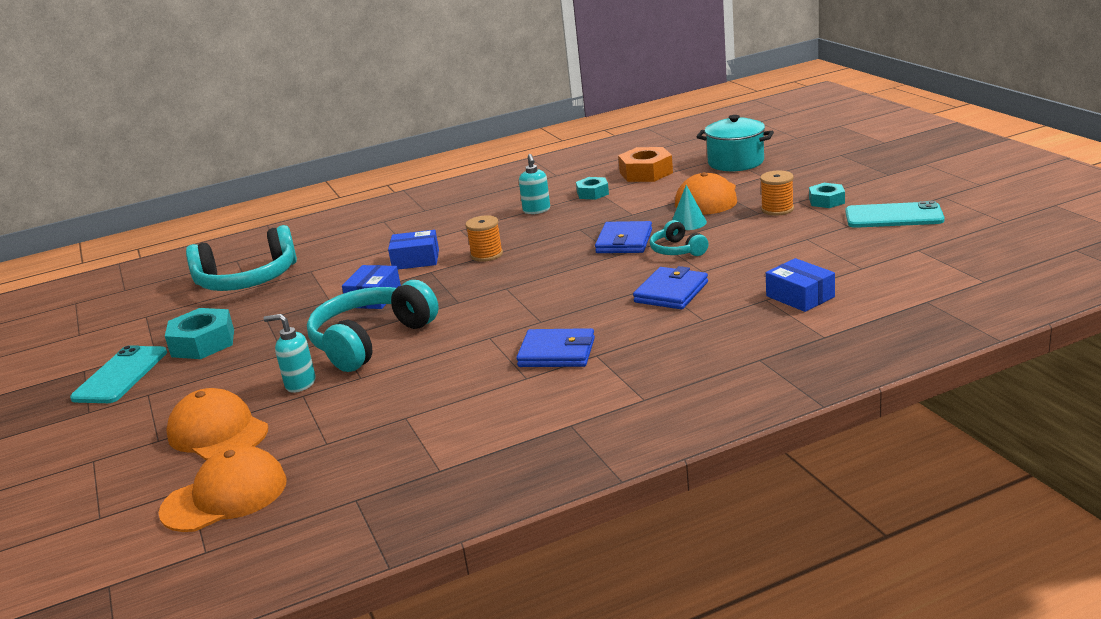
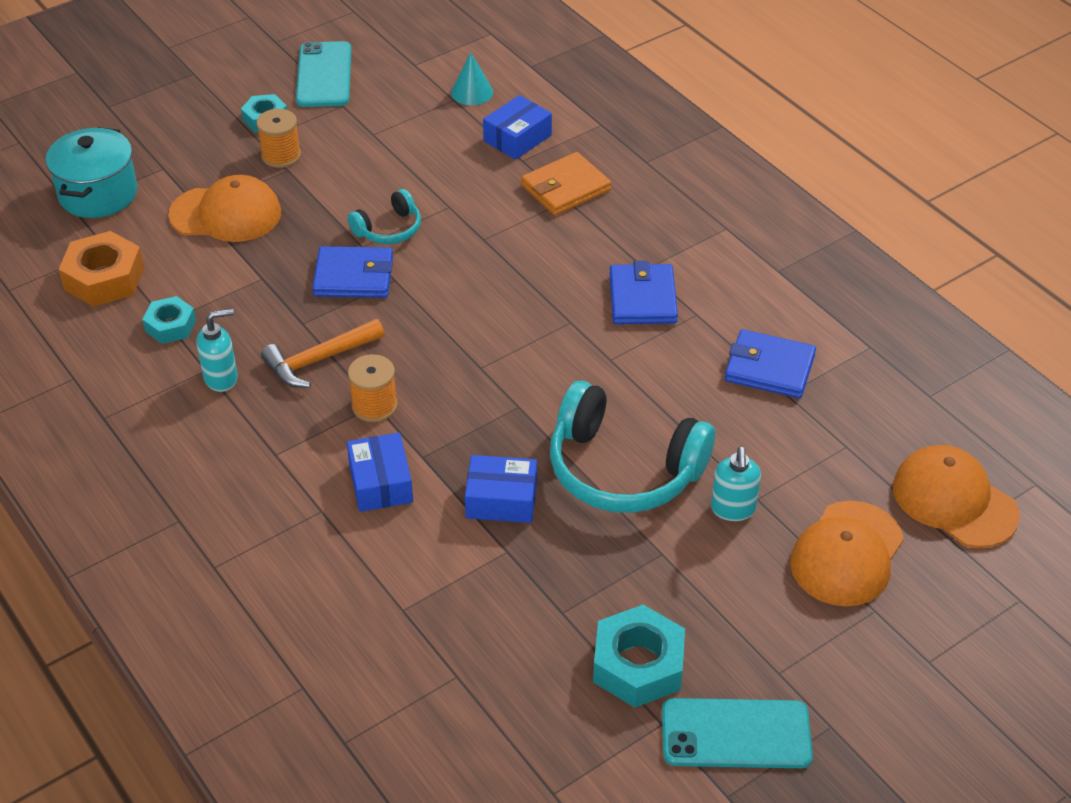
camera: 105 degrees left, 20 degrees up
(247, 280) = (428, 690): turquoise headphones -> none
(540, 236) = (318, 360): none -> orange hammer
(671, 292) = (502, 226): blue wallet -> blue wallet (769, 368)
(688, 223) = (305, 225): turquoise cone -> turquoise cone (472, 92)
(721, 319) = (565, 188): none -> orange wallet

